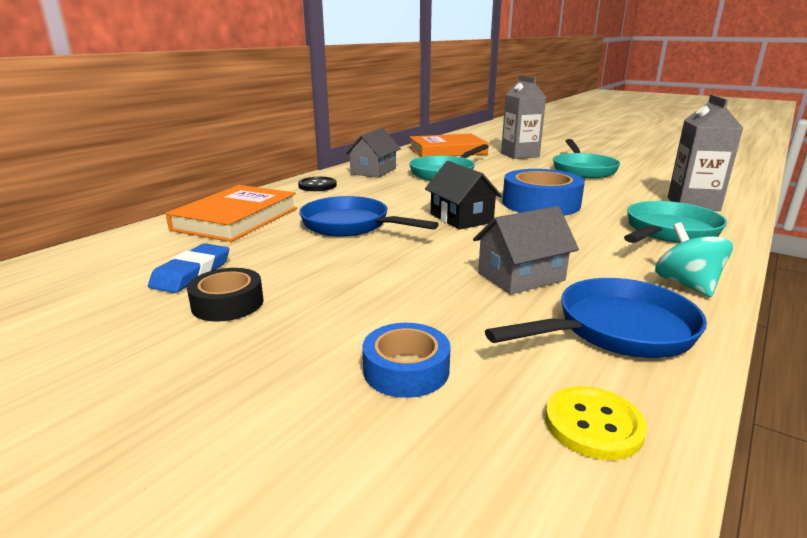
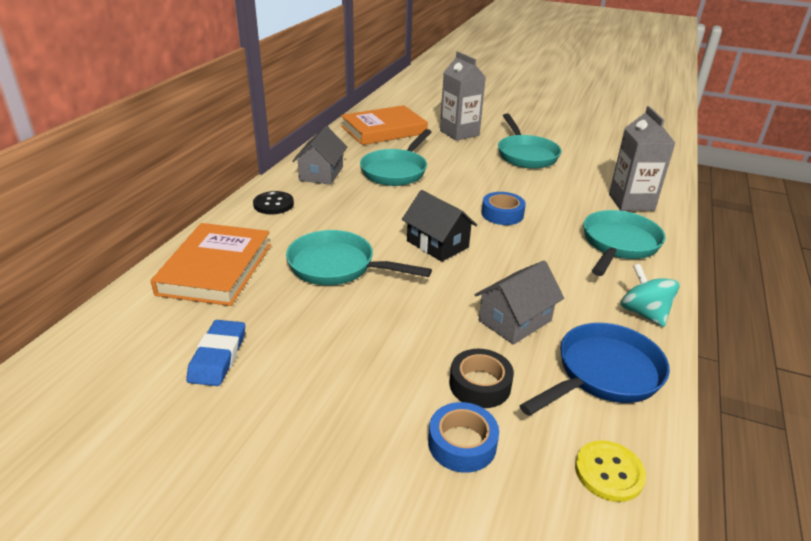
camera: 15 degrees left, 10 degrees up
(227, 303) = (276, 392): black tape -> black tape (480, 385)
(351, 225) = (337, 267): blue pan -> turquoise pan
(540, 204) = (502, 214): blue tape -> blue tape, size x0.58

